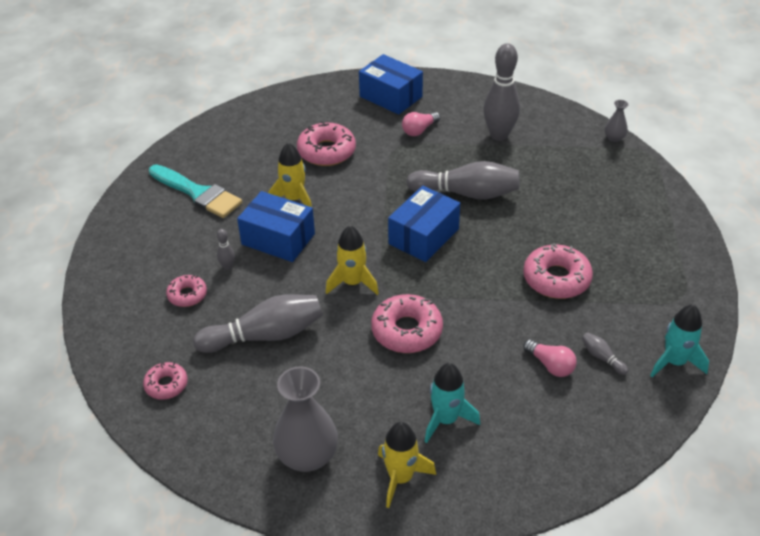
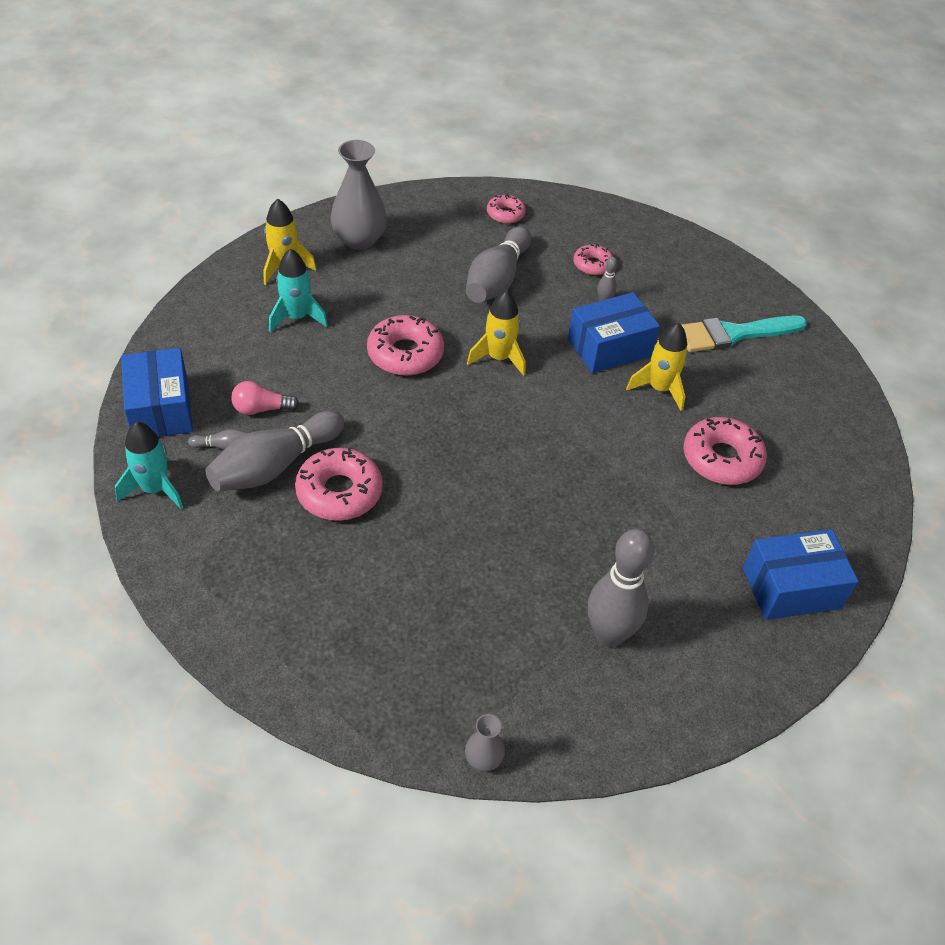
camera: 125 degrees right, 5 degrees up
(419, 130) = (691, 564): pink light bulb -> none
(423, 236) = (506, 442): blue box -> blue box (160, 409)
(467, 193) = (533, 521): grey bowling pin -> grey bowling pin (275, 466)

